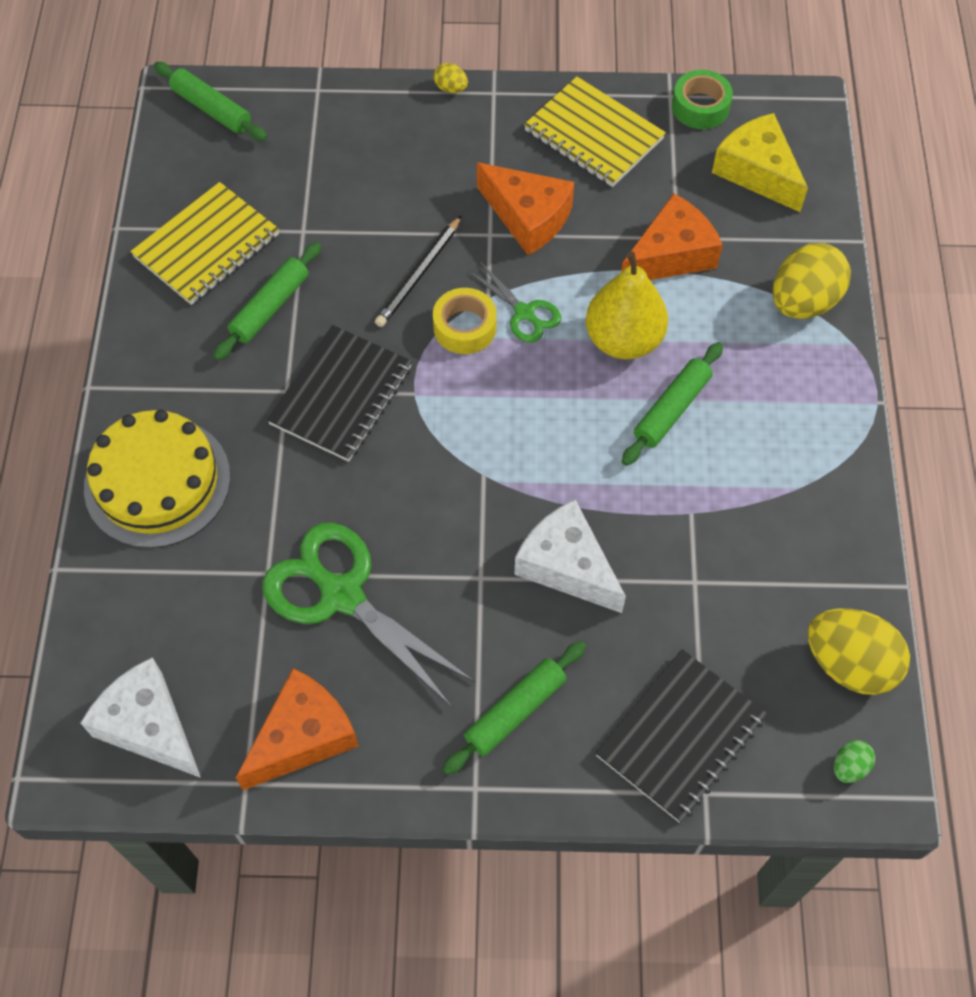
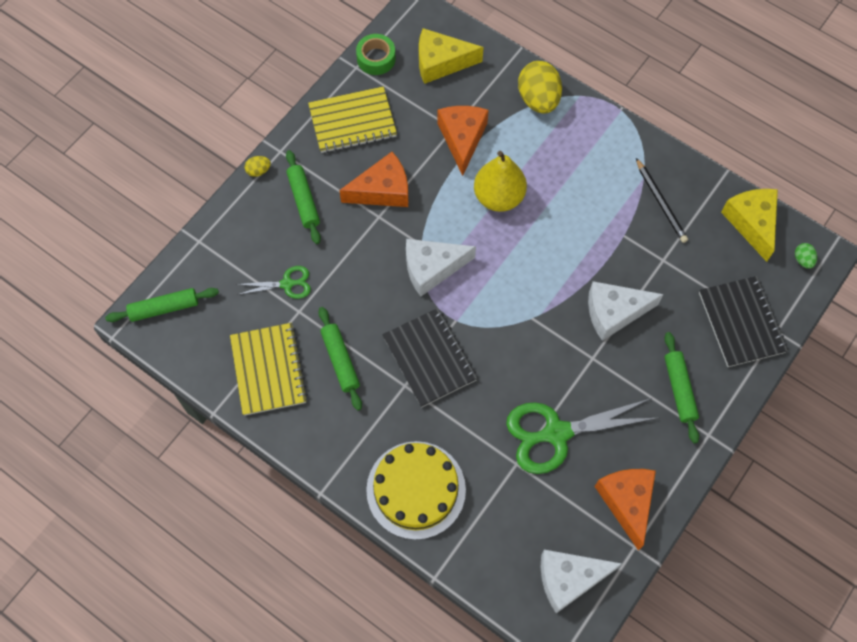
camera: 55 degrees left, 5 degrees up
(419, 274) = (378, 269): black pencil -> black pencil (661, 202)
(465, 327) = (432, 268): yellow tape -> white cheese
(525, 313) = (445, 233): green scissors -> green scissors (287, 284)
(672, 409) = (557, 203): green rolling pin -> green rolling pin (304, 200)
(849, 664) = (751, 223): yellow egg -> yellow cheese

